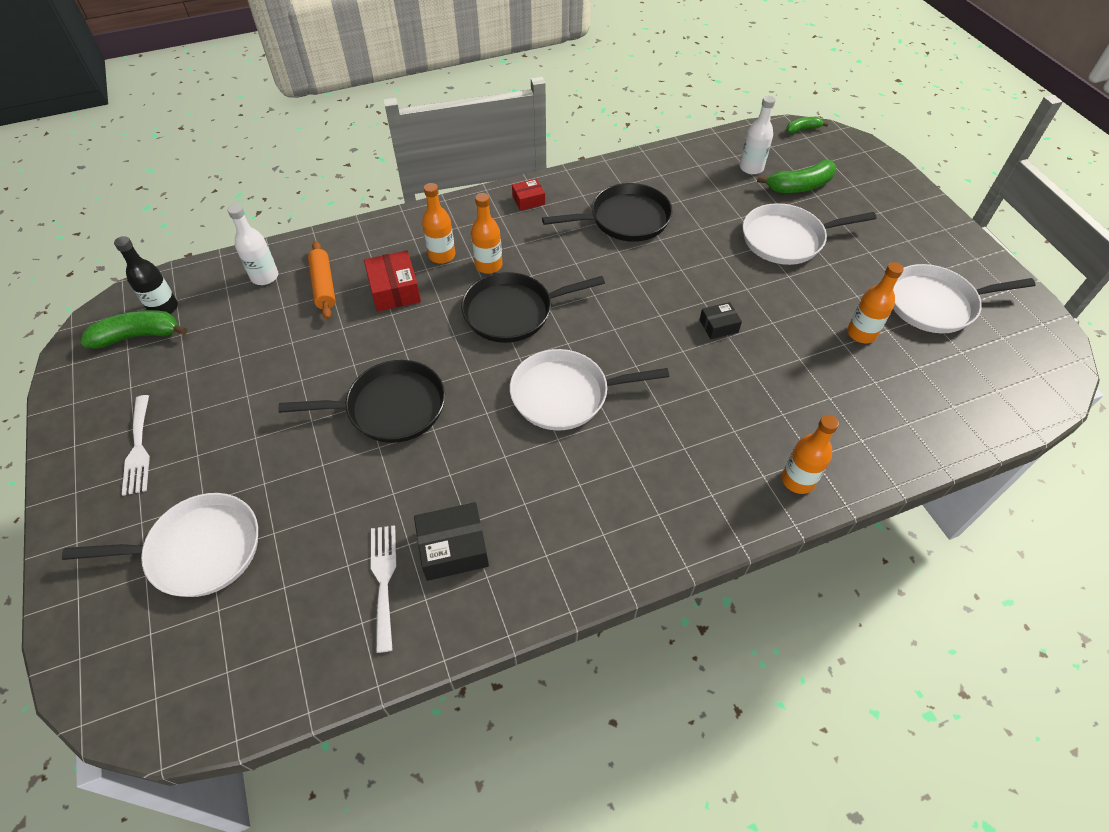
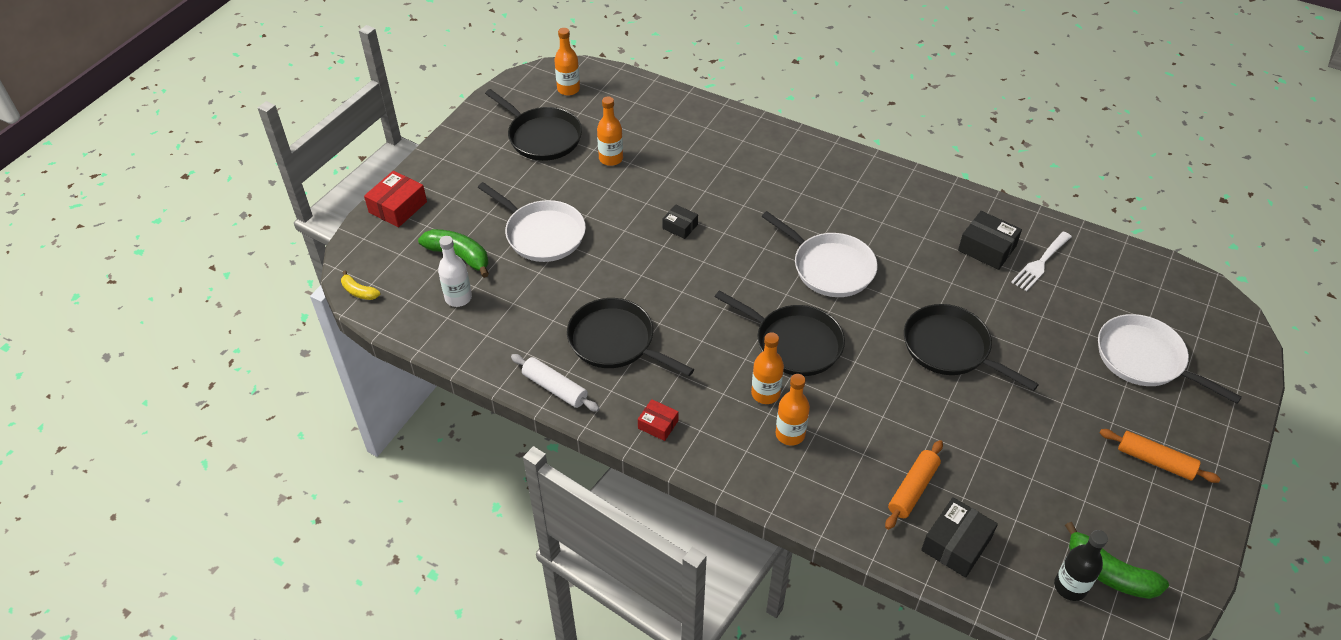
camera: 130 degrees left, 5 degrees down
(138, 448) = (1155, 461): white fork -> orange rolling pin
(265, 277) = (956, 544): white bottle -> black box
(394, 290) = (860, 435): red box -> red box (398, 207)
(614, 172) = (555, 388): none -> white rolling pin
(798, 480) = (766, 139): orange bottle -> orange bottle (568, 89)
(802, 129) = (359, 292): green banana -> yellow banana
(935, 304) = (542, 137): white pan -> black pan

